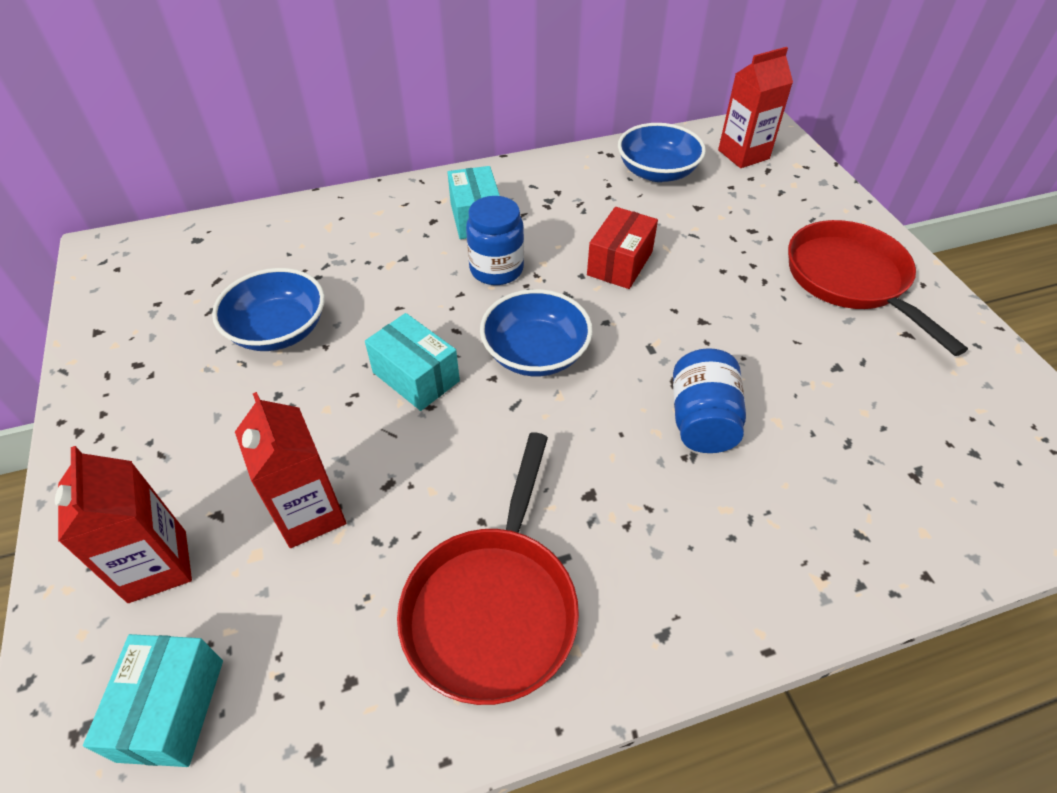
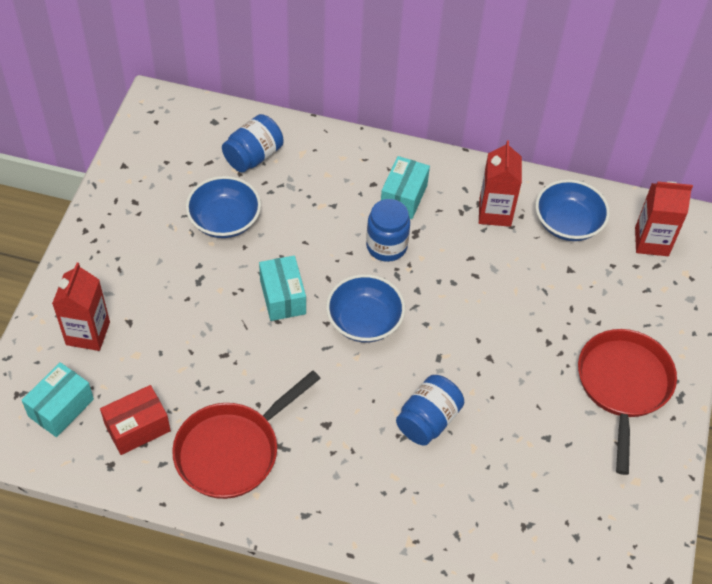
camera: 30 degrees right, 5 degrees up
(270, 252) = (253, 156): none -> blue jar
(310, 513) = (174, 348): red carton -> red carton (495, 212)
(620, 263) = (472, 285): red box -> red box (137, 428)

